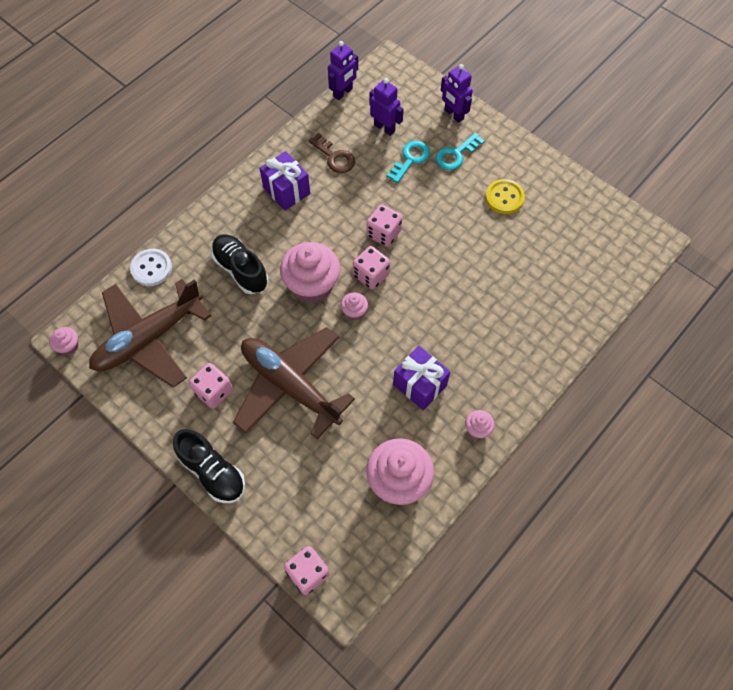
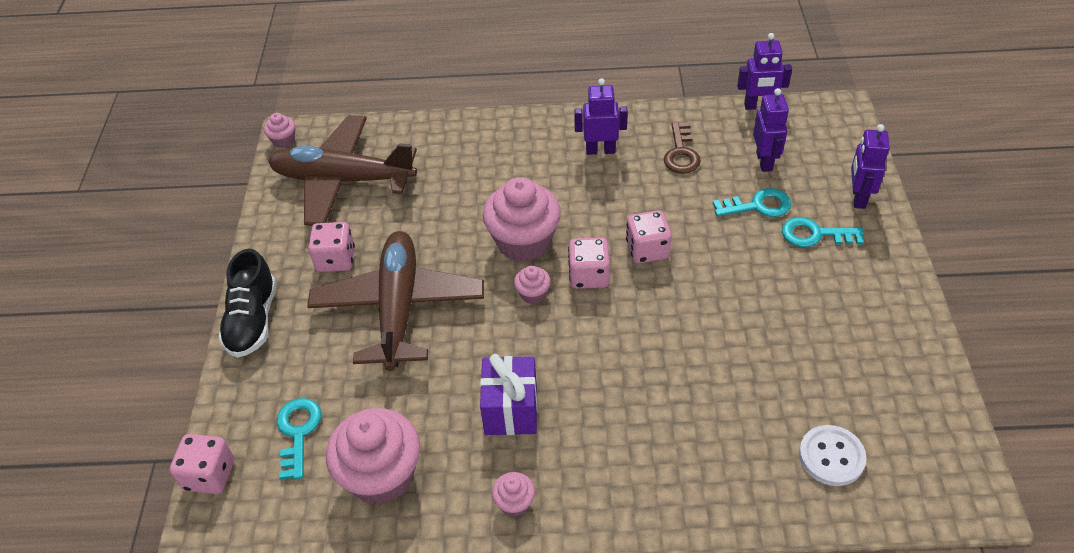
camera: 50 degrees right, 15 degrees down
(151, 268) = (413, 130): white button -> white button (831, 457)
(241, 270) = (480, 183): black shoe -> none
(286, 191) = (600, 150): purple gift -> purple robot
(325, 504) = (298, 432): none -> turquoise key
(504, 197) = (822, 312): yellow button -> none

